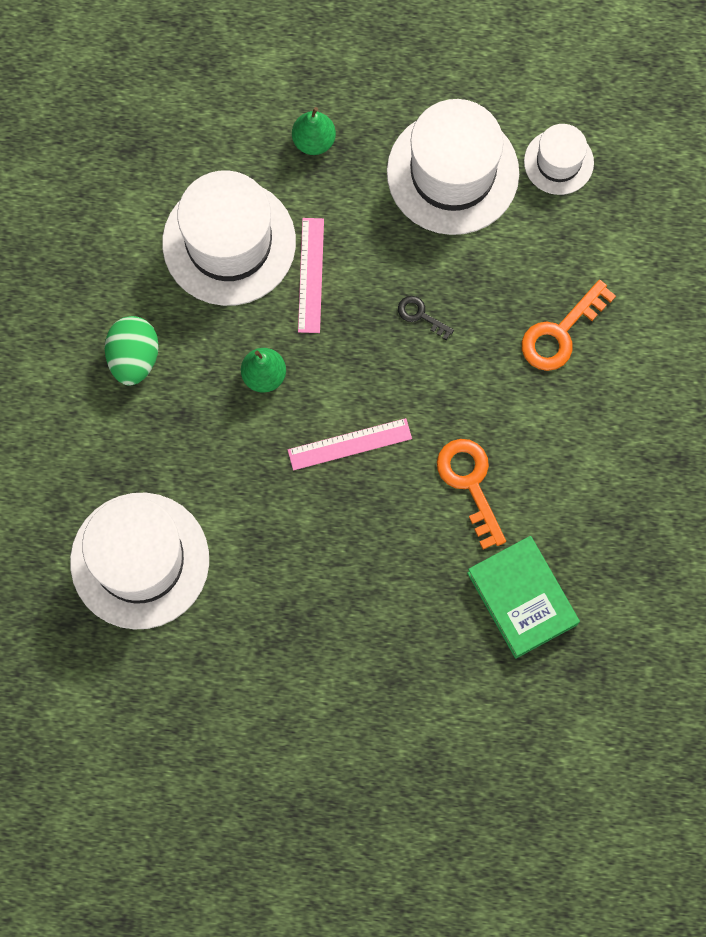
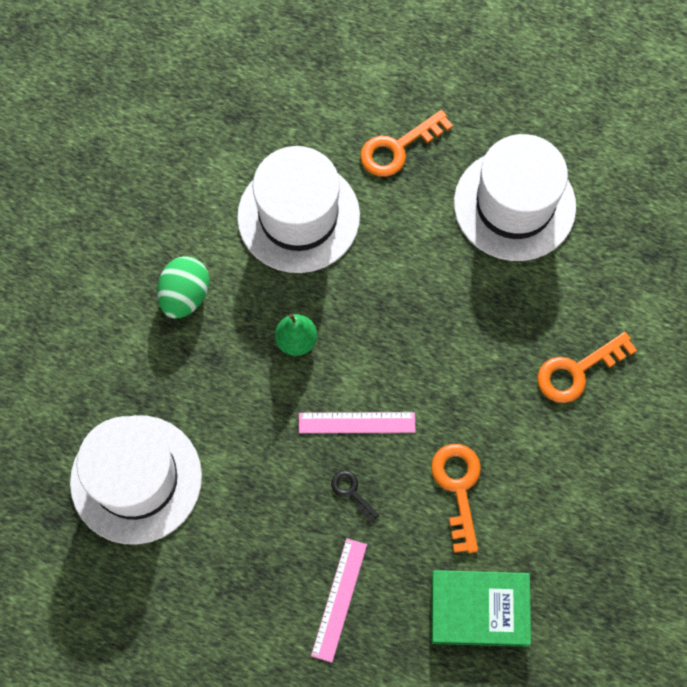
camera: 15 degrees right, 5 degrees down
(311, 275) = (363, 263): pink ruler -> pink ruler (339, 599)
(314, 141) = (398, 148): green pear -> orange key
(421, 315) = (453, 323): black key -> black key (351, 492)
(522, 598) = (479, 609): green book -> green book turned 75 degrees counterclockwise
(558, 162) = (613, 219): white hat -> none

